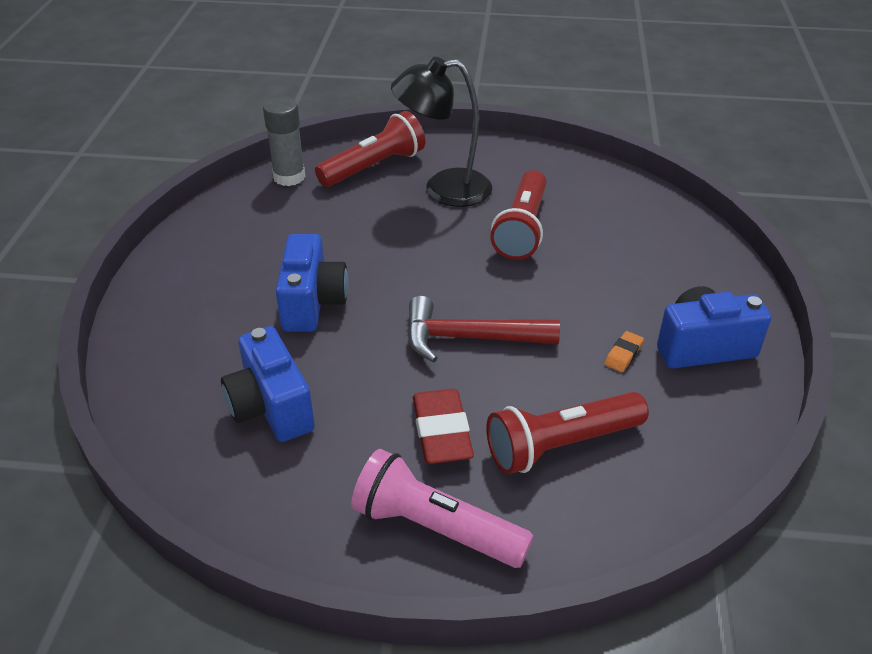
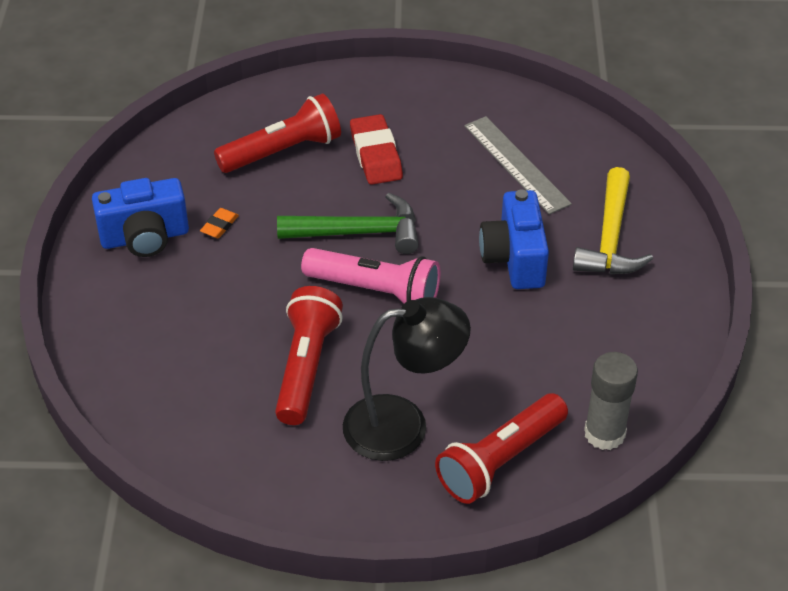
camera: 175 degrees right, 5 degrees up
(205, 317) = (610, 238): none -> yellow hammer
(271, 407) = (516, 164): blue camera -> grey ruler
(435, 527) = (374, 97): pink flashlight -> pink flashlight (375, 291)
(469, 338) = (358, 232): red hammer -> green hammer

